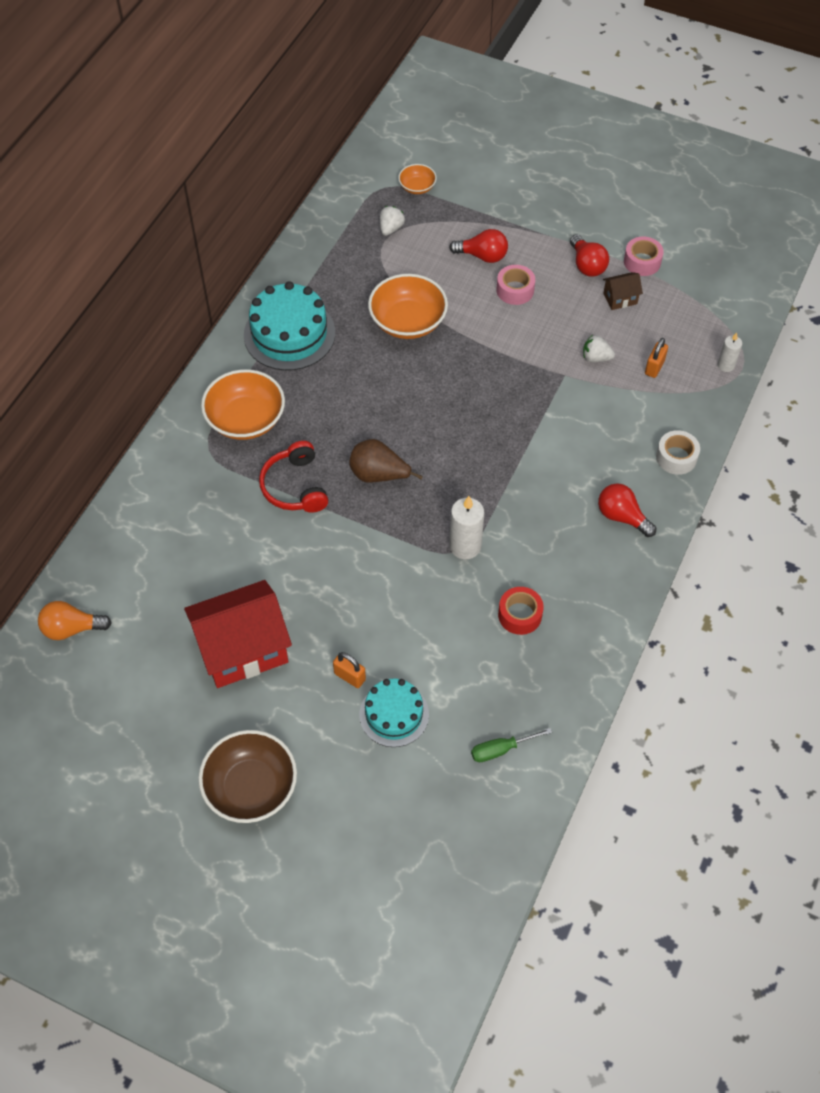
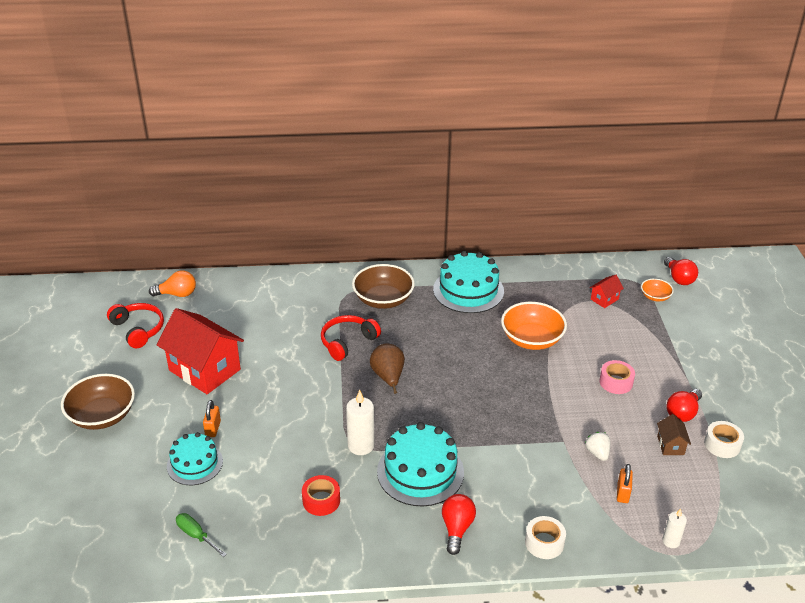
camera: 60 degrees right, 20 degrees down
(71, 628) = (177, 294): orange light bulb -> orange light bulb turned 120 degrees clockwise
(112, 696) = (138, 329): none -> red headphones
(246, 419) = (383, 299): orange bowl -> brown bowl
(391, 228) = (604, 299): white strawberry -> red house
(482, 256) = (629, 353): red light bulb -> red light bulb (679, 278)
(533, 511) = (420, 471): none -> turquoise cake
(620, 298) = (670, 445): brown house -> brown house turned 45 degrees clockwise
(642, 262) = (722, 444): pink tape -> white tape
(654, 367) = (622, 493): orange padlock -> orange padlock turned 75 degrees counterclockwise

